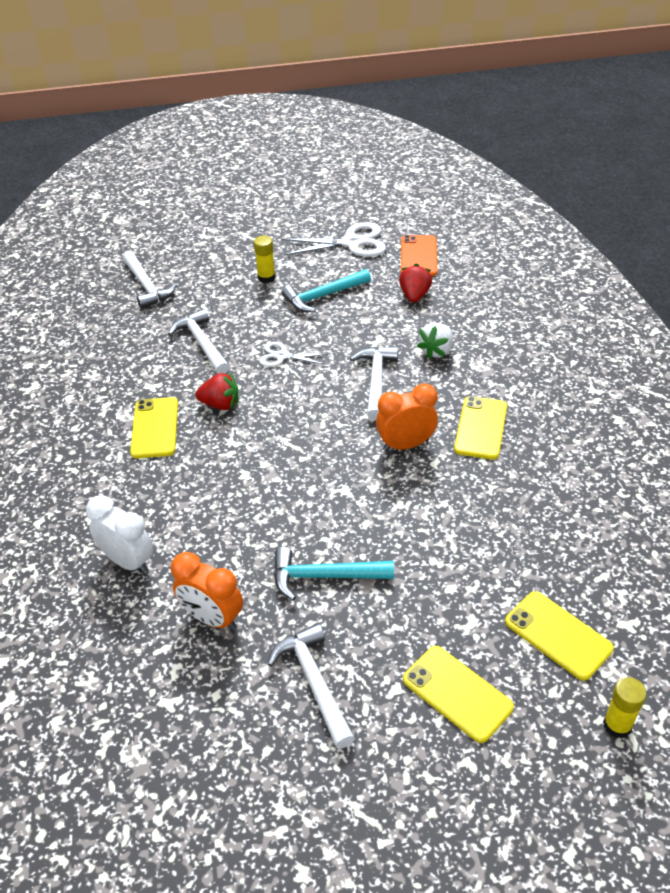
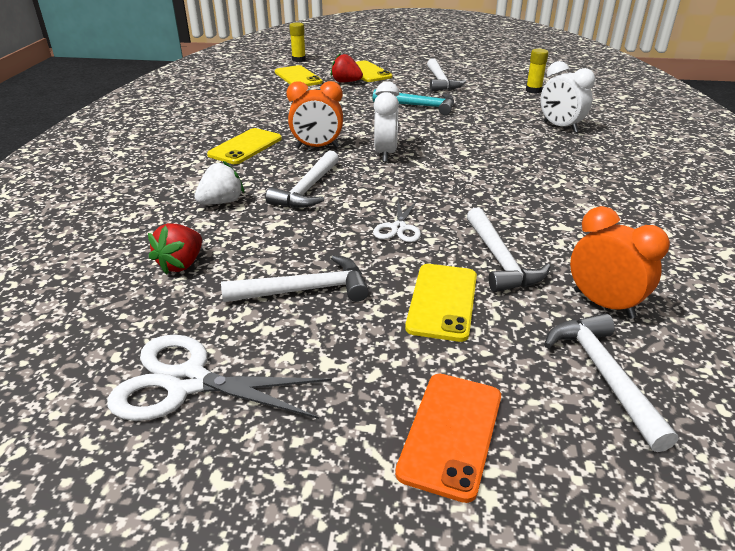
camera: 165 degrees left, 10 degrees down
(155, 428) = (552, 191): yellow phone -> yellow phone (442, 301)
(212, 618) = (497, 103): orange clock -> orange clock (603, 304)
(220, 404) = (481, 198): red strawberry -> red strawberry (346, 82)
(266, 277) = (379, 342): yellow glue stick -> yellow glue stick (533, 90)
(281, 356) = (398, 228): white scissors -> white scissors turned 75 degrees clockwise
(323, 296) = (305, 290): turquoise hammer -> white hammer
(328, 450) = (385, 154): none -> white clock
(418, 256) = (108, 324): orange phone -> orange phone (451, 433)

